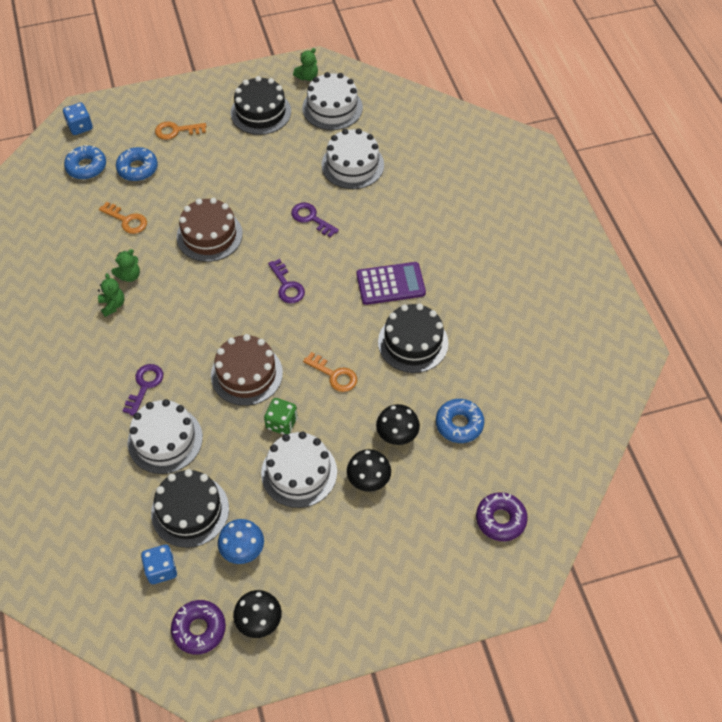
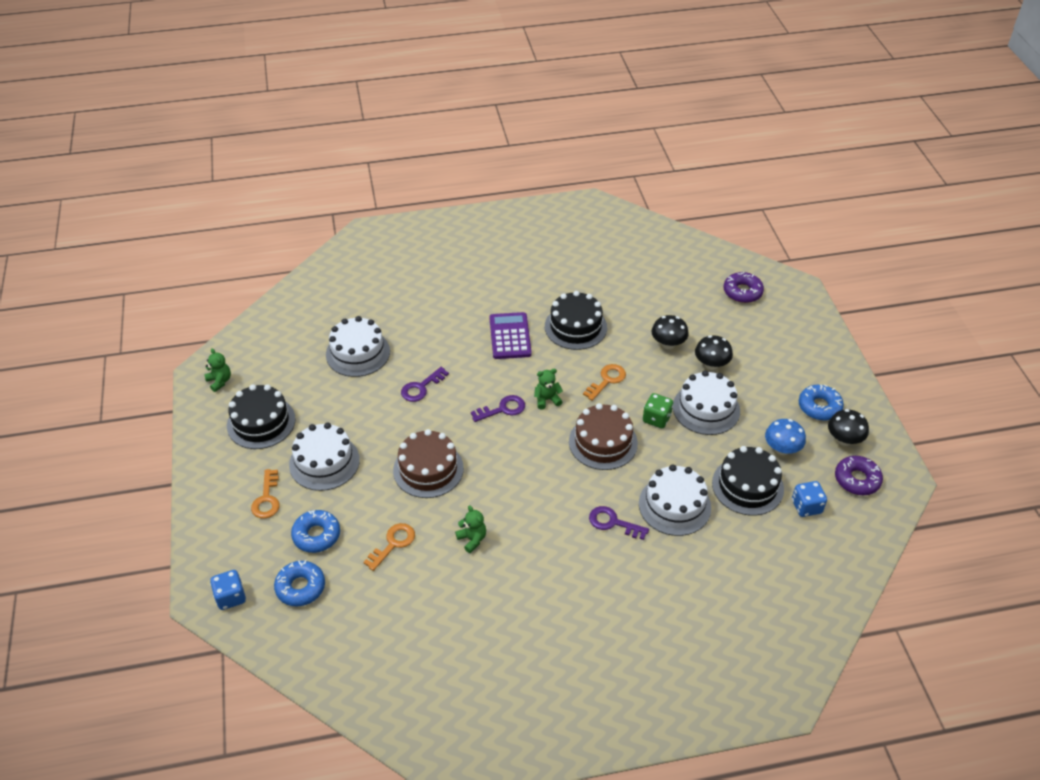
camera: 85 degrees left, 10 degrees down
(113, 305) = (510, 553): green teddy bear -> green teddy bear (547, 399)
(332, 108) = (273, 364): white cake -> white cake (324, 462)
(459, 424) = (658, 306): blue donut -> blue donut (819, 407)

